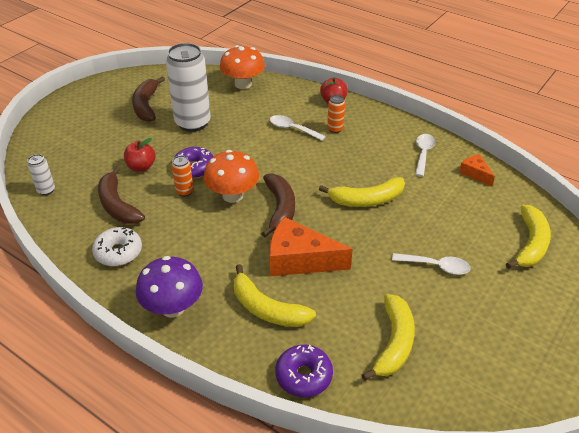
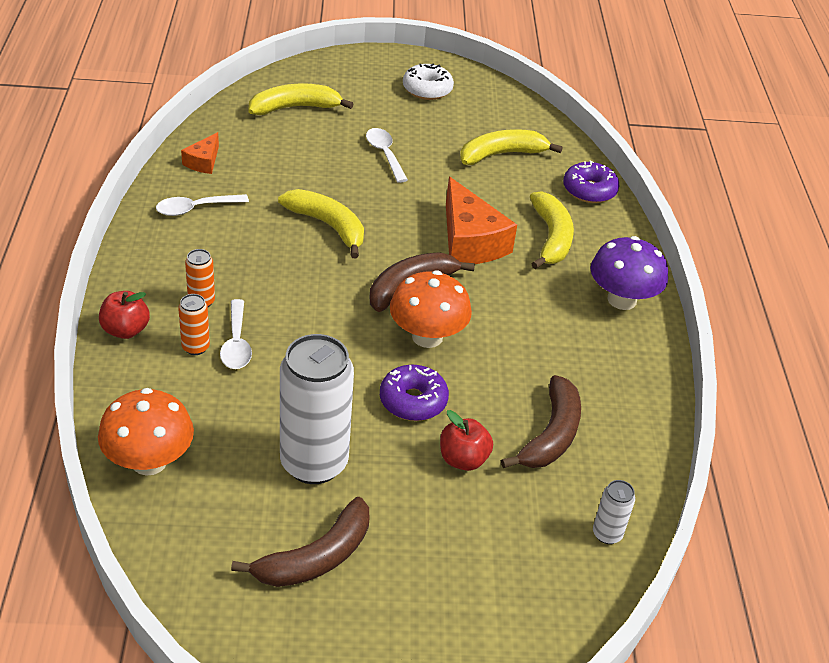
camera: 130 degrees left, 0 degrees up
(118, 252) = (611, 384): white donut -> white donut (427, 89)
(185, 191) = (464, 384): orange can -> orange can (195, 347)

